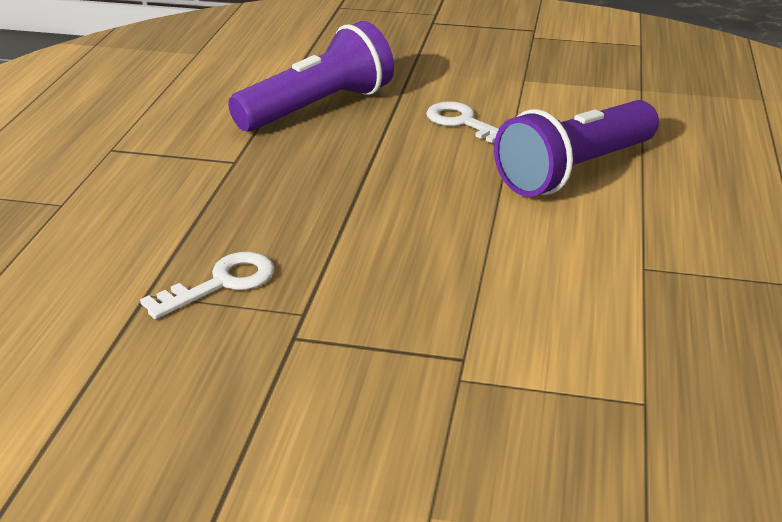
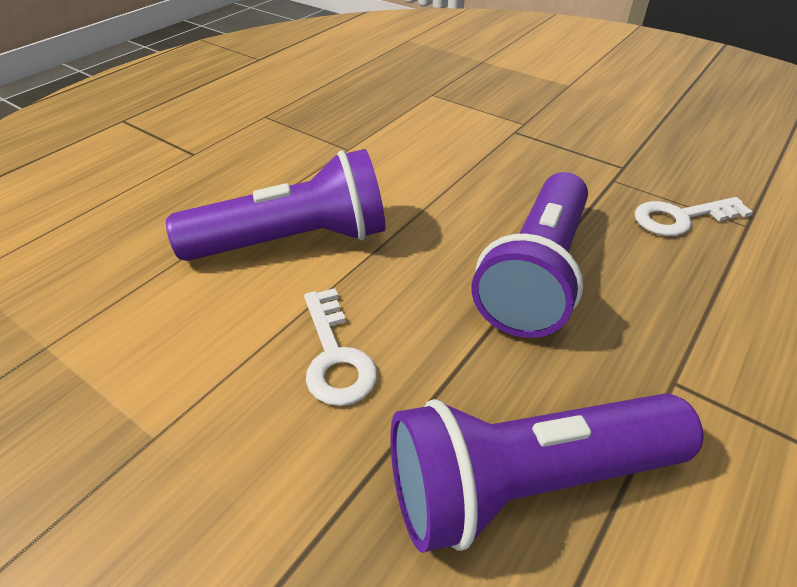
camera: 155 degrees left, 10 degrees up
(354, 197) = (536, 274): none -> purple flashlight

